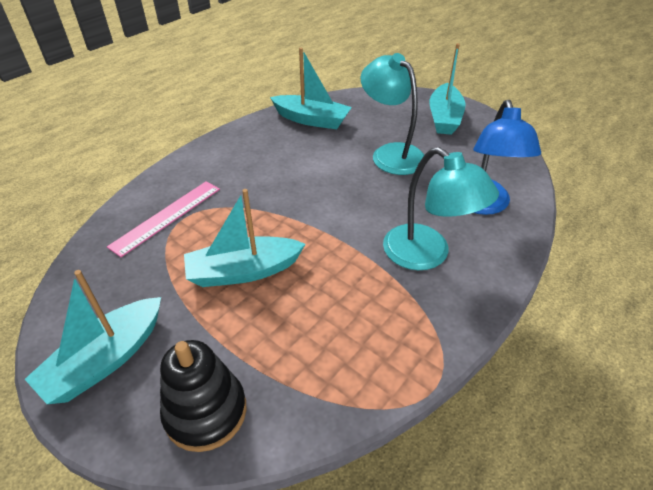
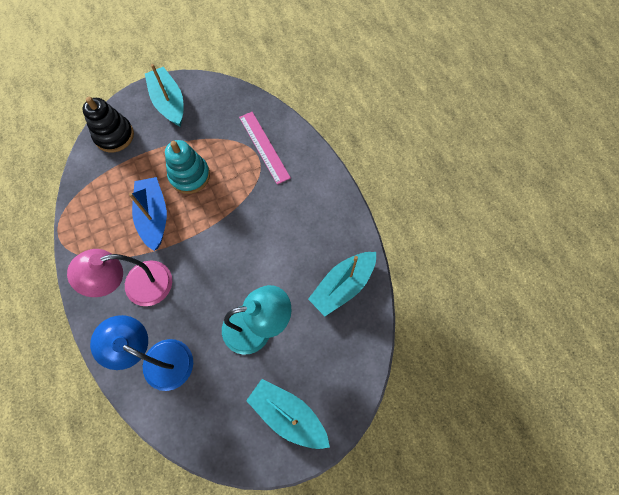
camera: 115 degrees right, 25 degrees up
(243, 271) = (189, 176): turquoise boat -> turquoise stacking toy
(327, 282) = (154, 216): none -> blue boat
(427, 255) = (138, 286): turquoise lamp -> pink lamp

